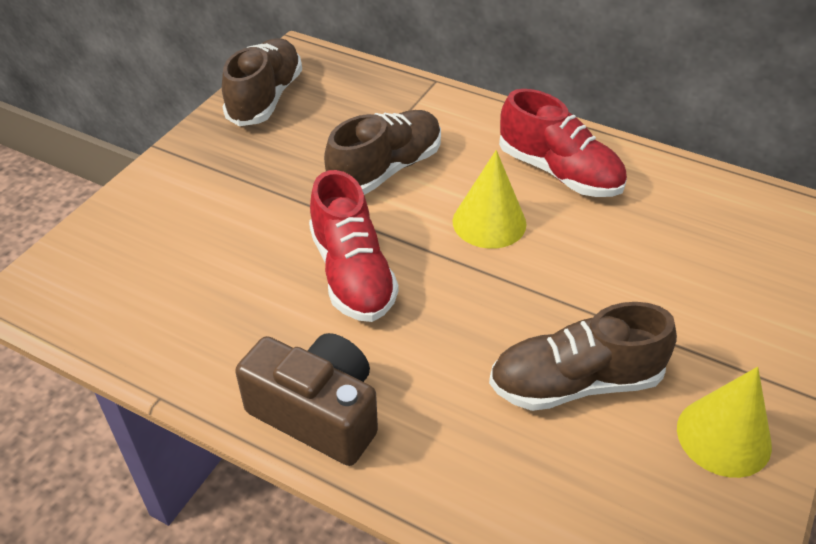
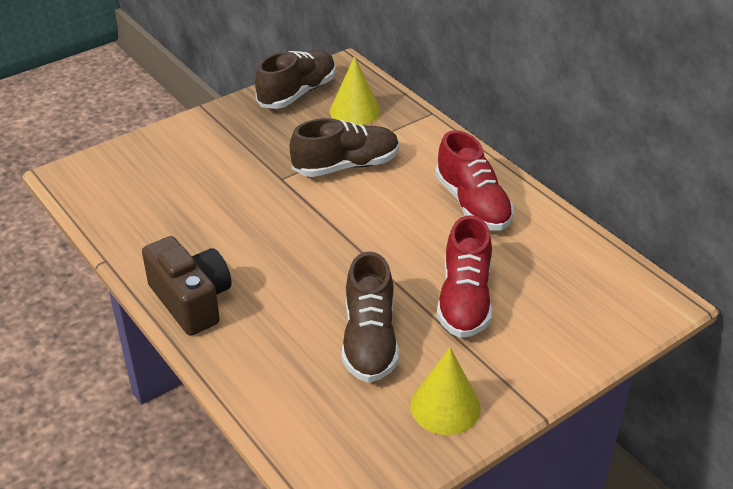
camera: 25 degrees right, 5 degrees down
(352, 274) = (272, 226): red shoe -> red shoe (464, 300)
(489, 222) = (392, 222): yellow cone -> yellow cone (355, 111)
(575, 383) = (369, 340): brown shoe -> brown shoe turned 105 degrees counterclockwise

